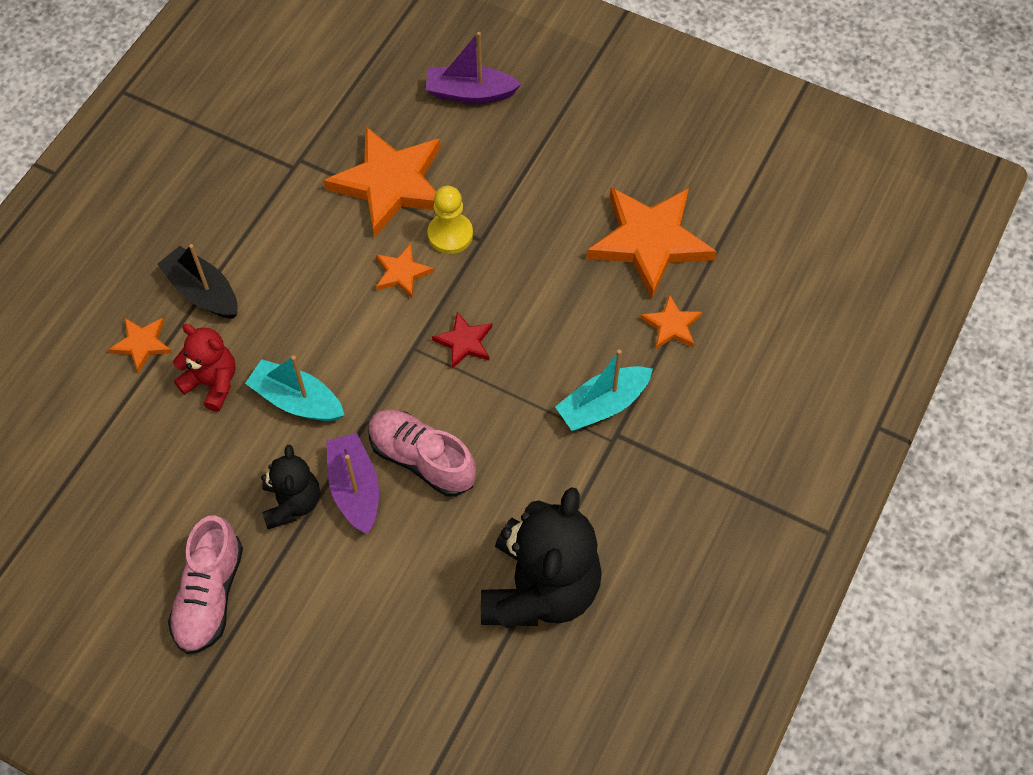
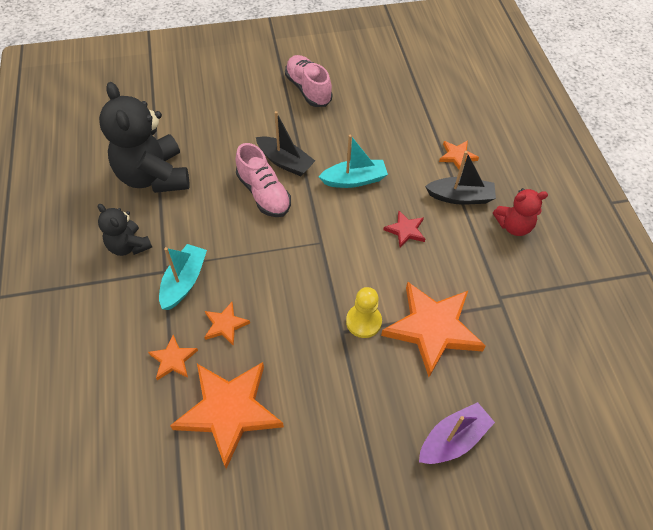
camera: 140 degrees right, 5 degrees down
(212, 383) = (403, 161): red teddy bear -> red teddy bear (513, 226)
(292, 503) = (309, 139): black teddy bear -> black teddy bear (129, 246)
(355, 488) = (285, 162): purple boat -> black boat
(402, 273) = (368, 278): orange star -> orange star (225, 325)
(422, 459) = (263, 193): pink shoe -> pink shoe turned 60 degrees clockwise
(464, 342) = (295, 264): red star -> red star (405, 230)

